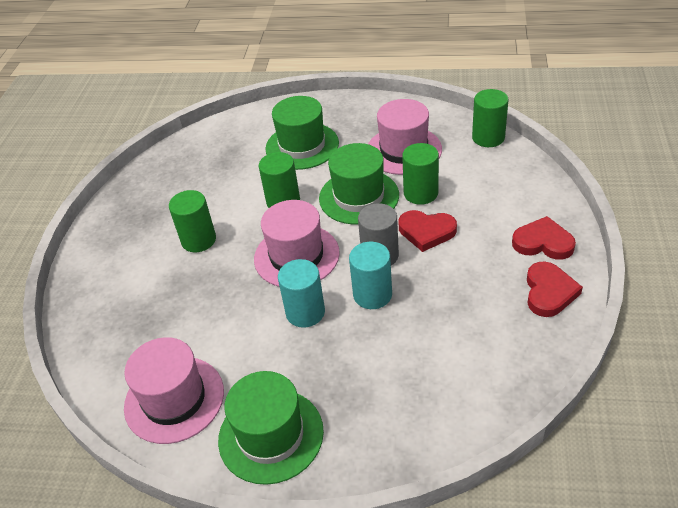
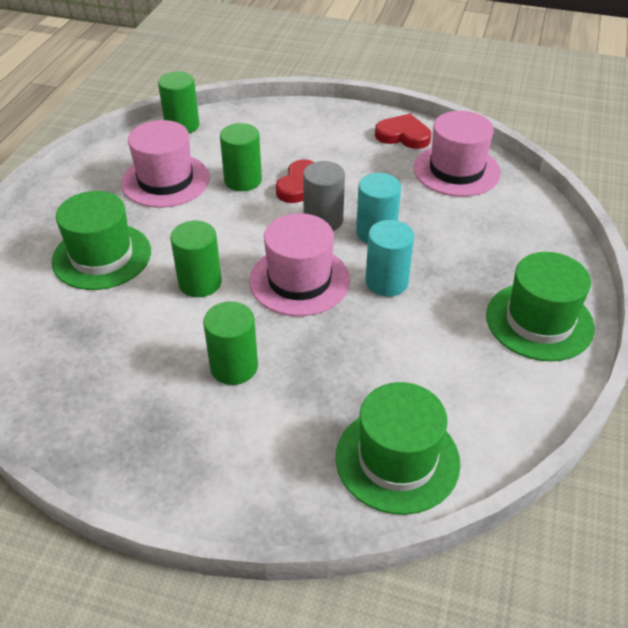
camera: 85 degrees left, 0 degrees up
(174, 399) = (488, 397): pink hat -> pink hat (456, 170)
(359, 197) = (225, 222): green hat -> green hat (397, 459)
(543, 242) = (344, 126): red heart -> none

